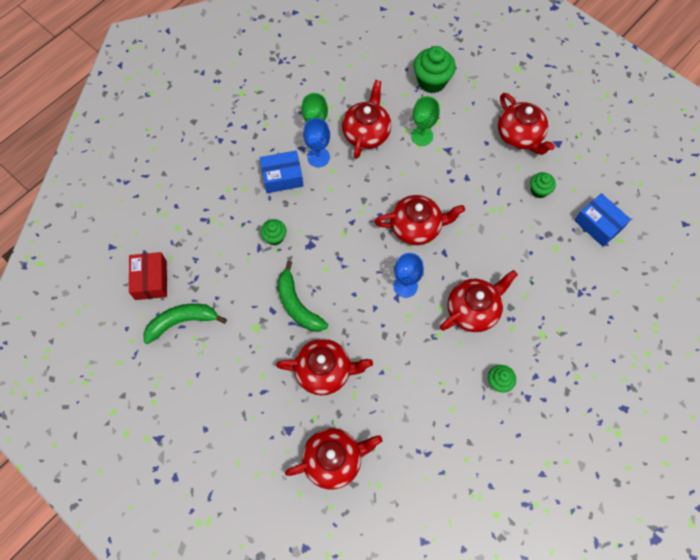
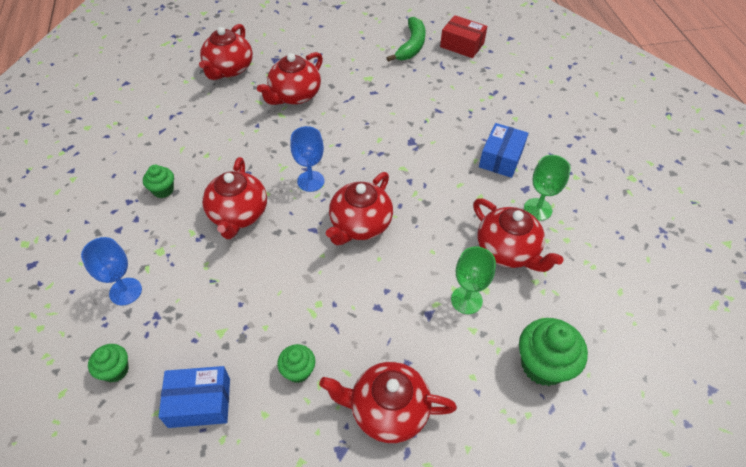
camera: 125 degrees right, 15 degrees down
(274, 237) = (439, 124): green cupcake -> green cupcake (115, 370)
(297, 305) = (364, 107): green banana -> none
(318, 157) = (505, 195): blue goblet -> blue goblet (125, 291)

